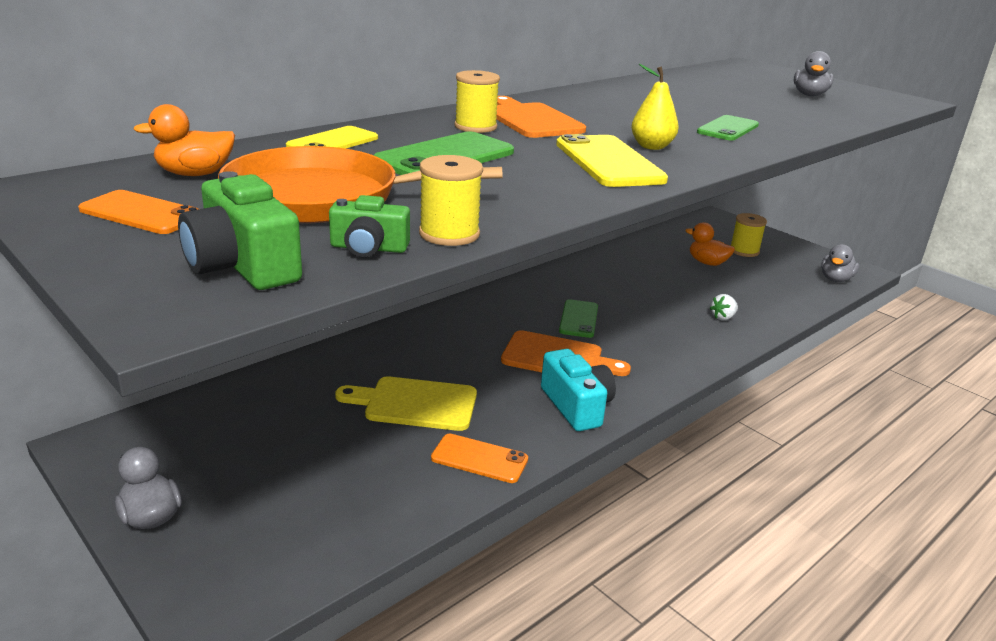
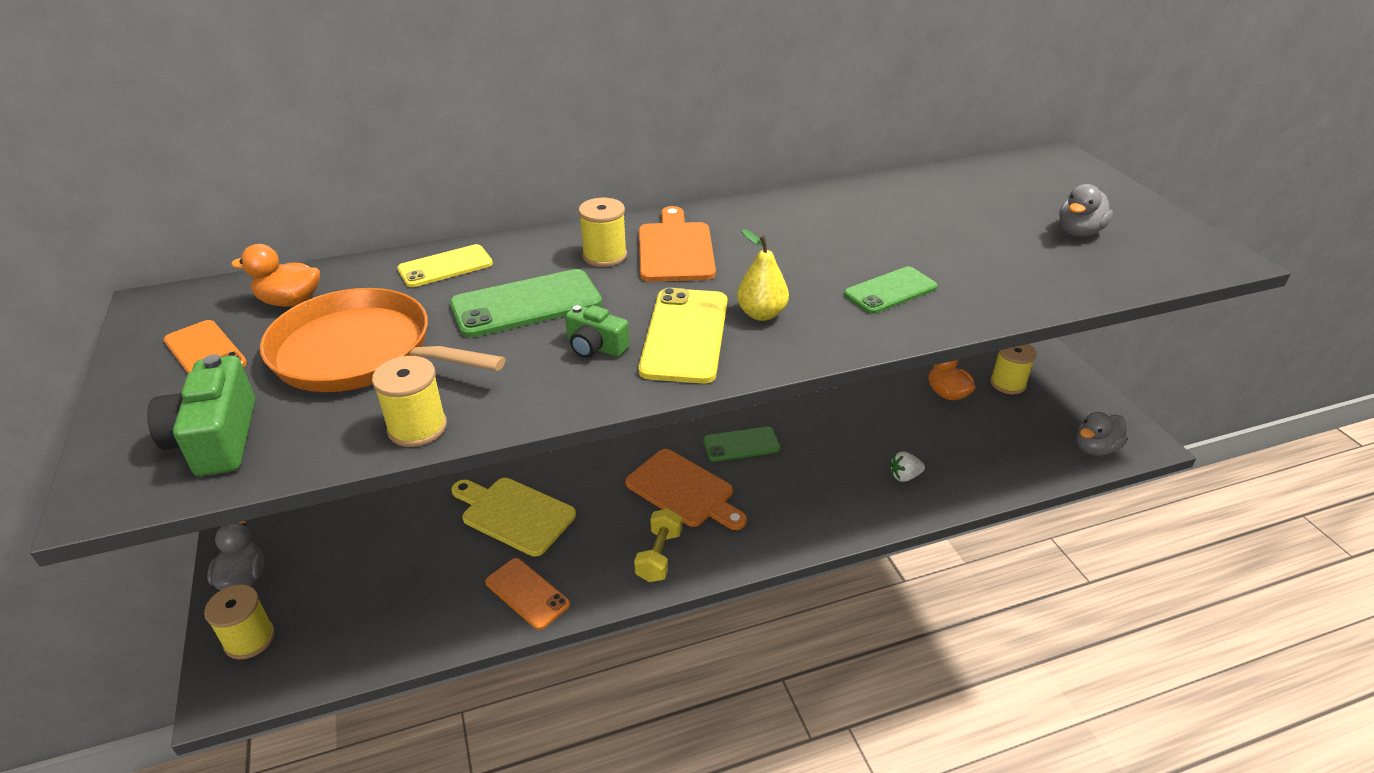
camera: 25 degrees right, 10 degrees up
(204, 567) = (249, 639): none -> yellow spool
(369, 248) = (332, 435): green camera -> green camera (595, 347)
(576, 406) = (659, 556): turquoise camera -> yellow dumbbell
(578, 319) = (741, 444): green phone -> green phone turned 45 degrees clockwise

